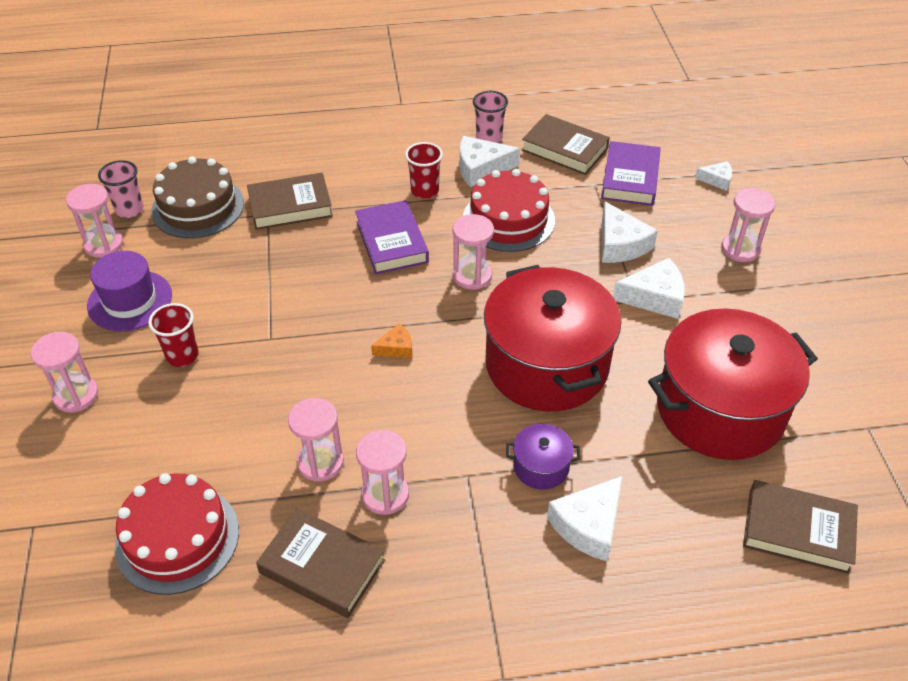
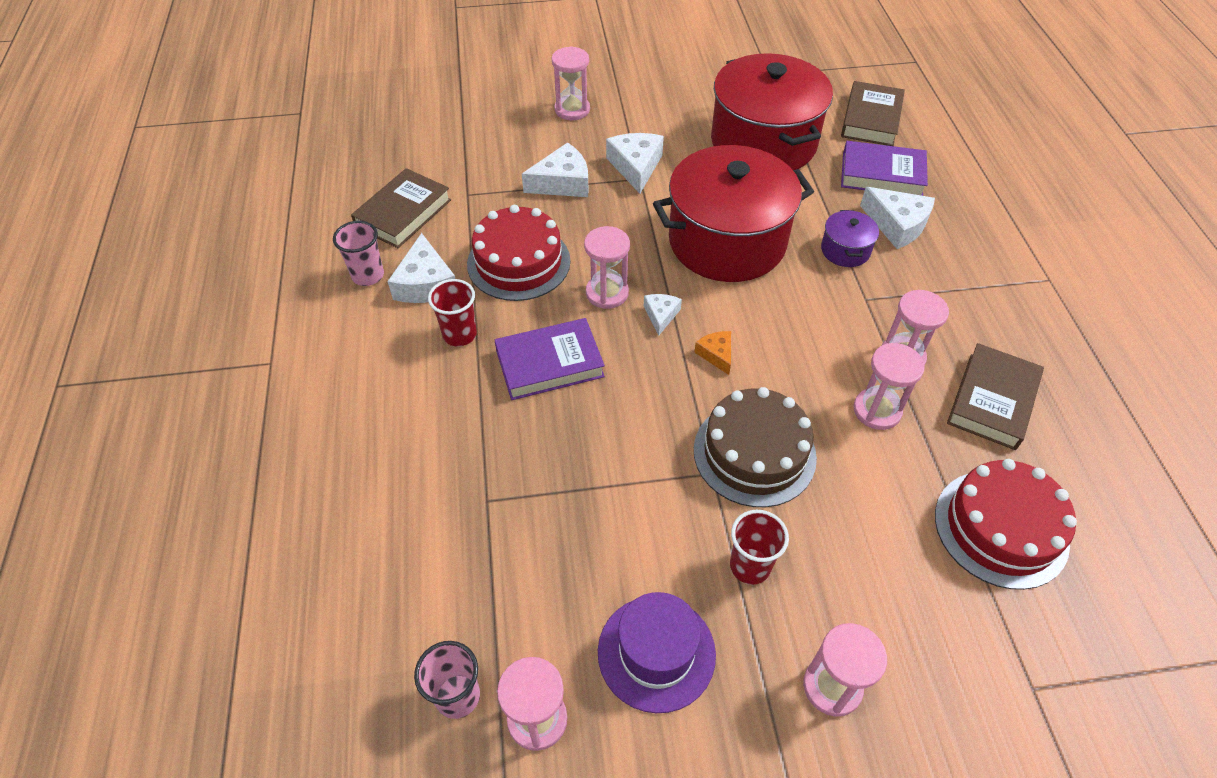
camera: 90 degrees left, 5 degrees up
(198, 207) = (462, 594): brown cake -> brown cake (754, 453)
(290, 206) = (473, 475): brown book -> none
(630, 178) = (462, 168): purple book -> purple book (881, 175)
(717, 180) = (473, 112): white cheese -> white cheese (661, 315)

